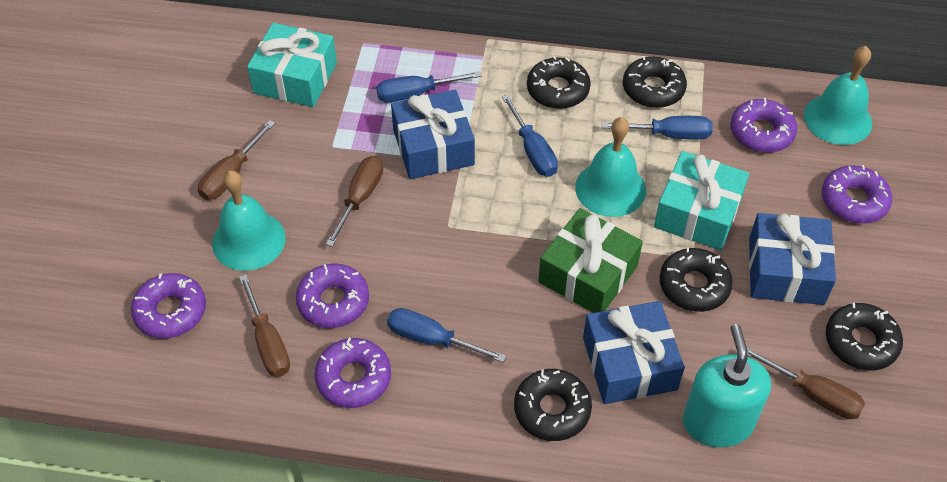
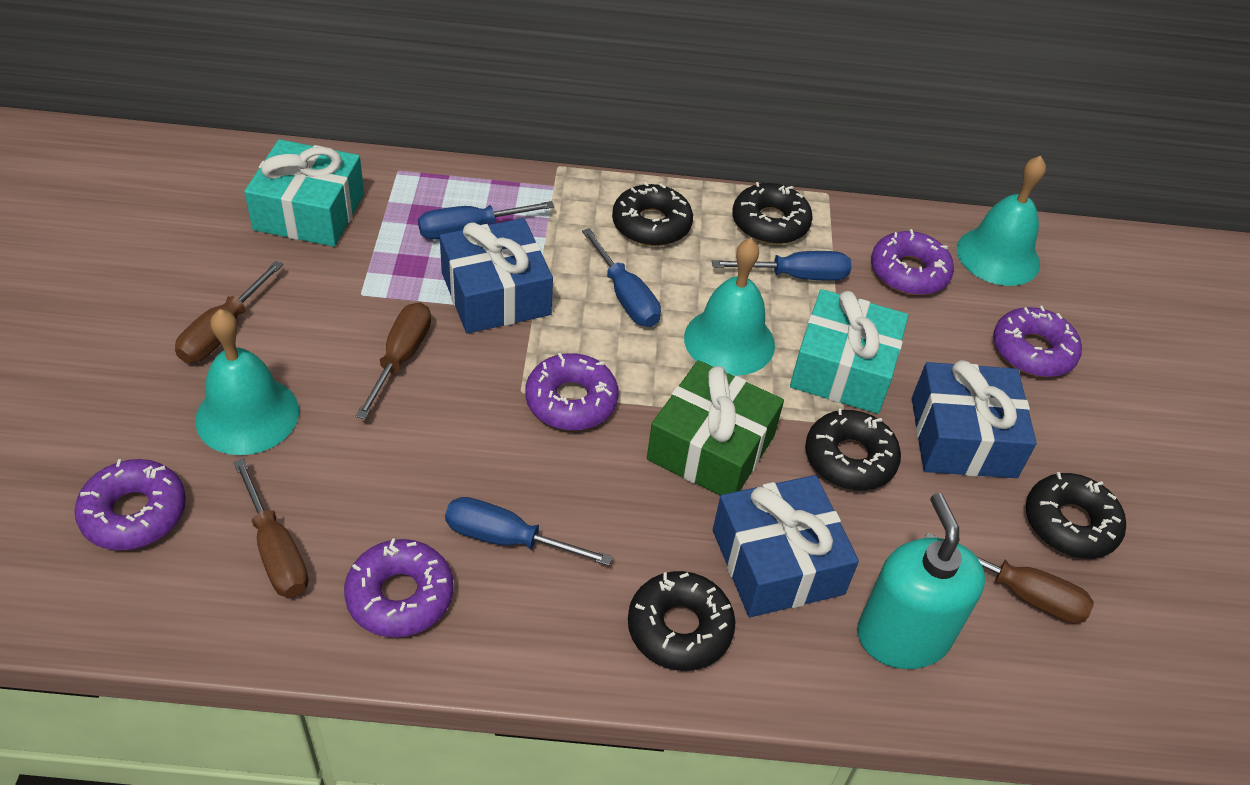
camera: 10 degrees left, 5 degrees down
(333, 301) = (368, 493): purple donut -> purple donut (571, 401)

